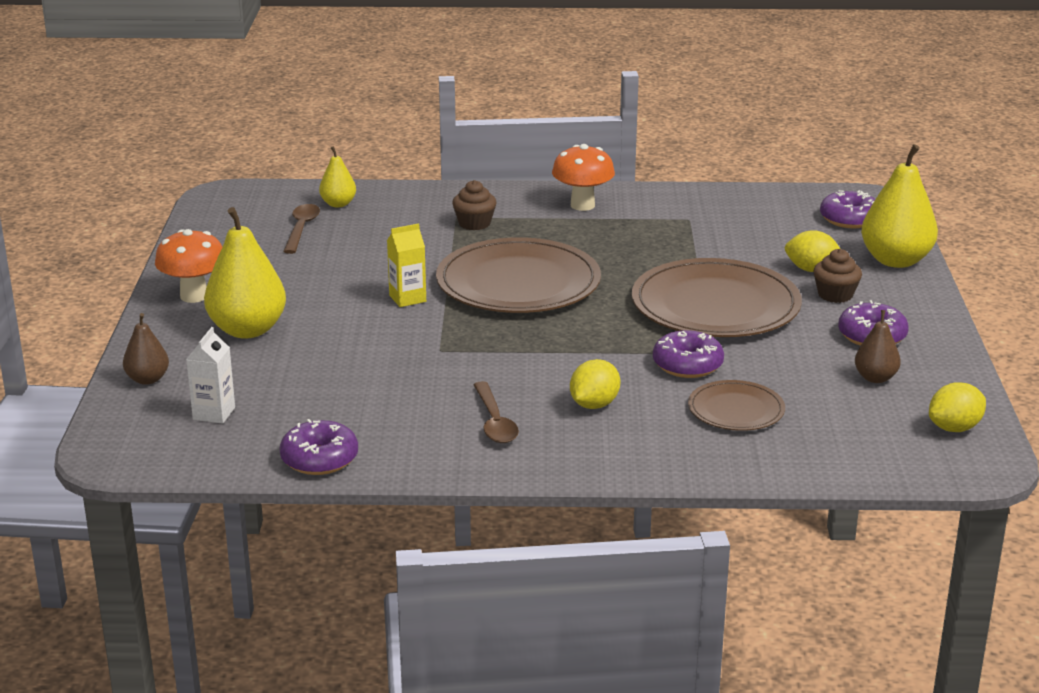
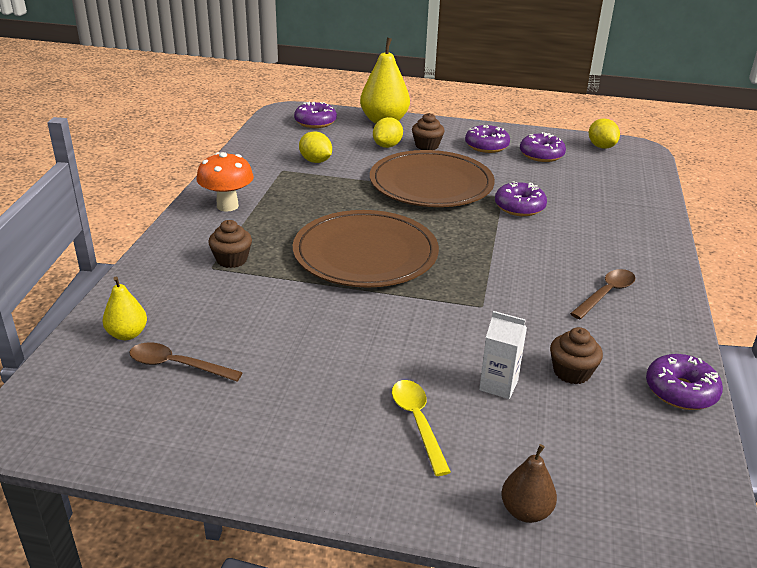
camera: 80 degrees left, 5 degrees up
(194, 296) = (319, 463): orange mushroom -> none
(214, 413) = (602, 458): white carton -> white carton (498, 385)
(247, 330) = (418, 422): yellow pear -> yellow spoon
(336, 400) = (571, 372): none -> brown cupcake
(407, 298) = (376, 312): yellow carton -> none
(494, 422) = (606, 294): brown spoon -> brown spoon turned 45 degrees counterclockwise
(594, 405) = (577, 249): yellow lemon -> yellow lemon (315, 161)
(736, 410) = (583, 201): brown plate -> none
(875, 378) = (541, 155): brown pear -> purple donut

